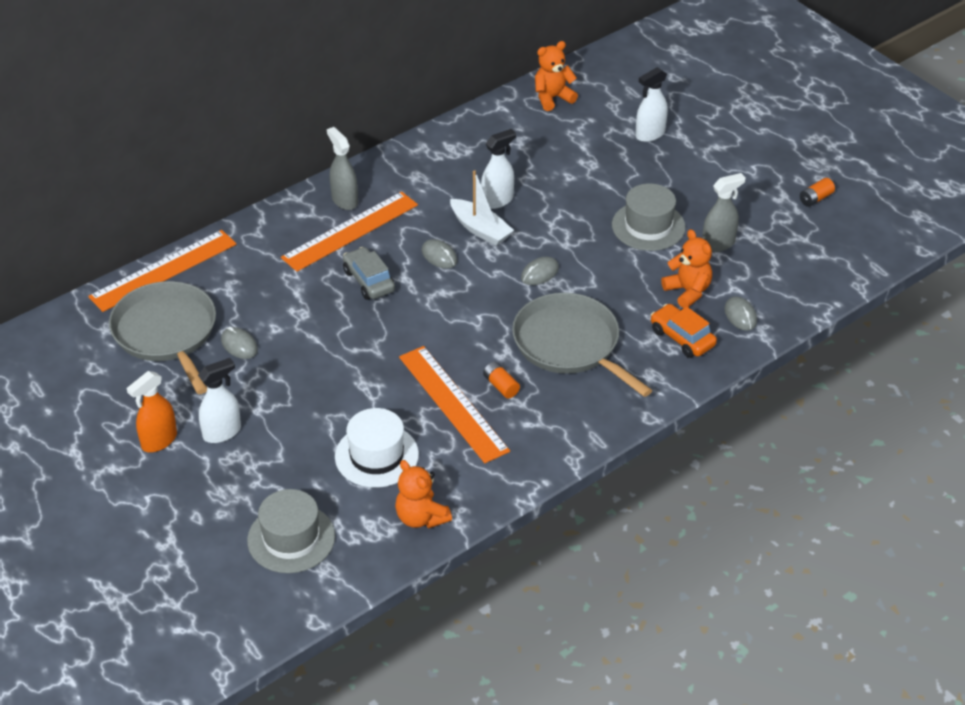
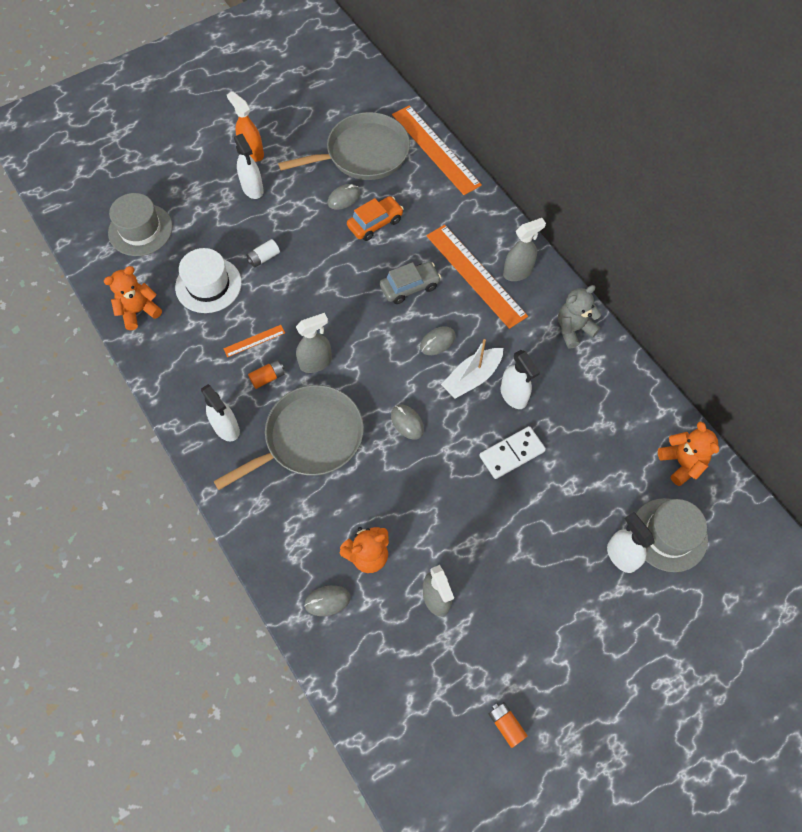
camera: 95 degrees right, 20 degrees up
(333, 409) = (264, 258): none -> white battery
(414, 161) = (573, 329): none -> grey teddy bear
(453, 403) = (254, 341): orange ruler -> orange ruler, size x0.44
(476, 348) = (316, 362): none -> grey spray bottle
(562, 200) = (512, 454): none -> white domino
(569, 413) = (226, 428): none -> white spray bottle
(648, 226) = (468, 531): grey hat -> grey hat (669, 534)
(682, 338) = (304, 538): orange car -> orange car (375, 223)

